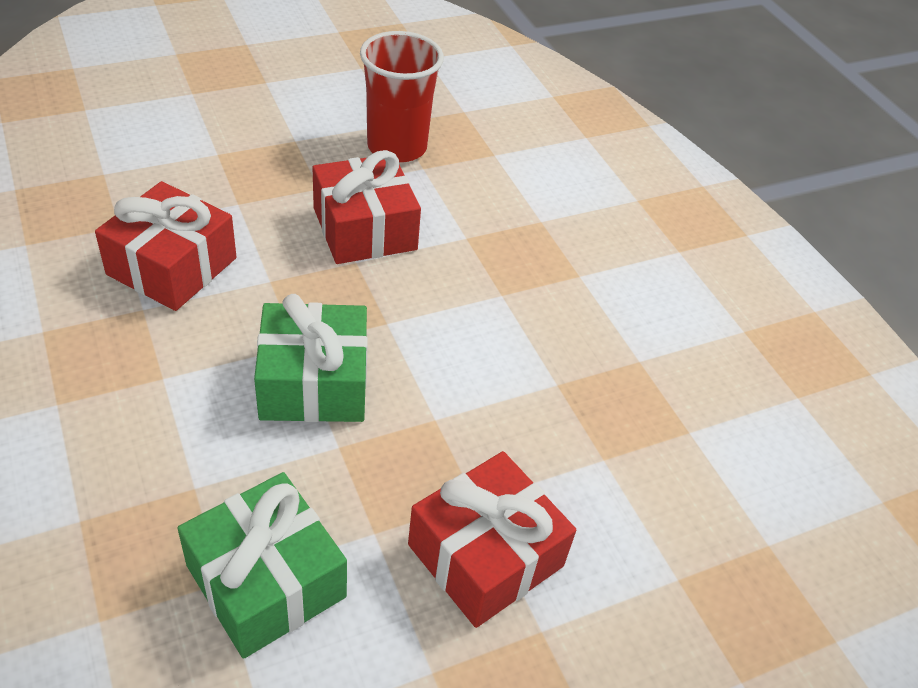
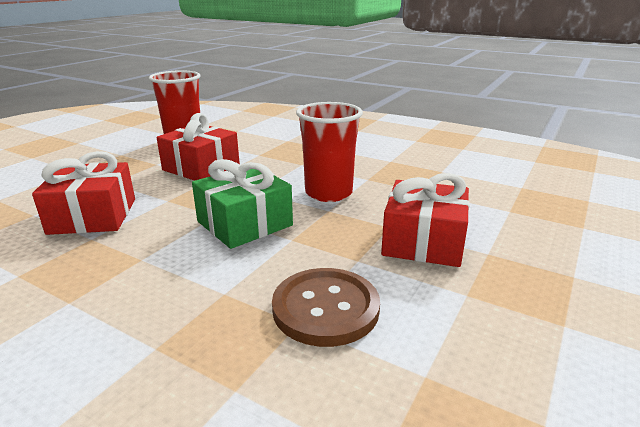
camera: 30 degrees left, 20 degrees down
(266, 581) = (325, 308): green gift -> brown button
(471, 384) = (328, 193): none -> red cup

